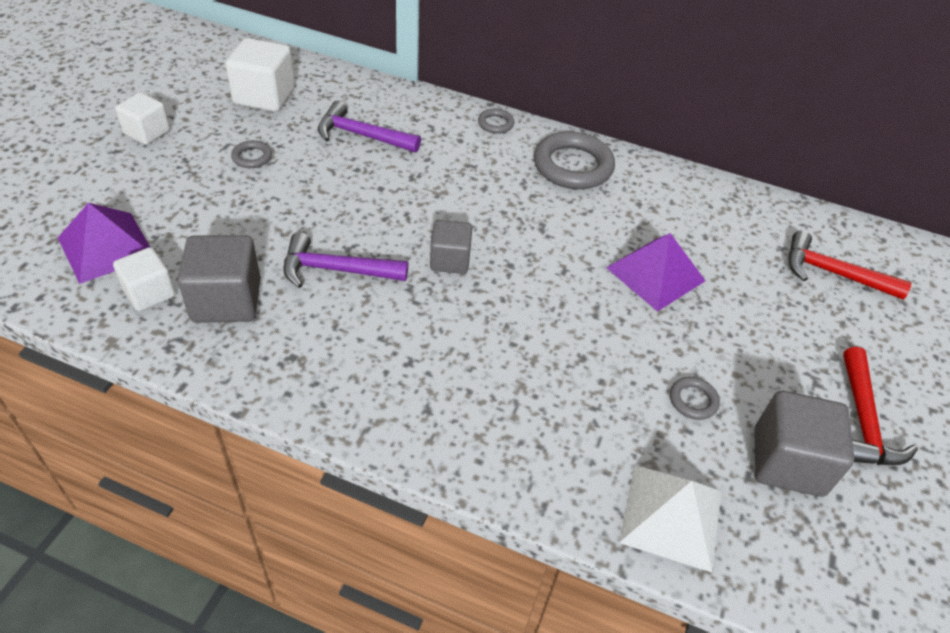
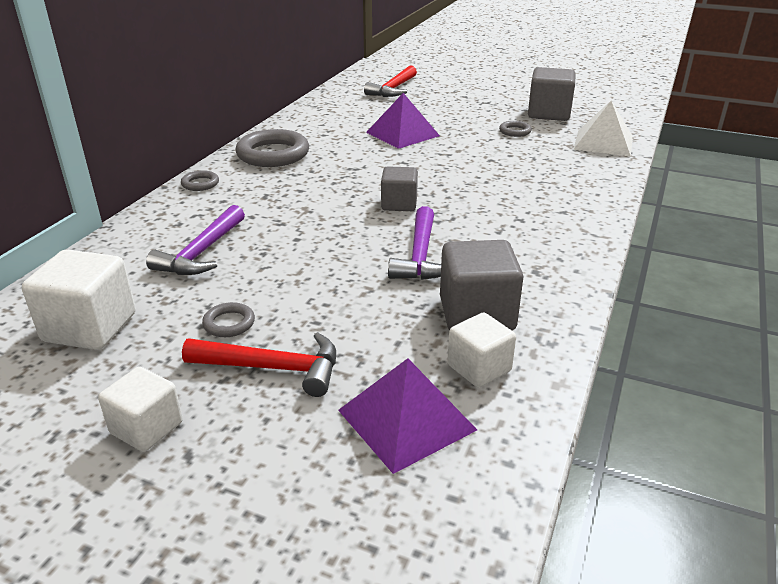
camera: 85 degrees left, 15 degrees down
(862, 420) = (510, 95): red hammer -> red hammer (273, 368)

